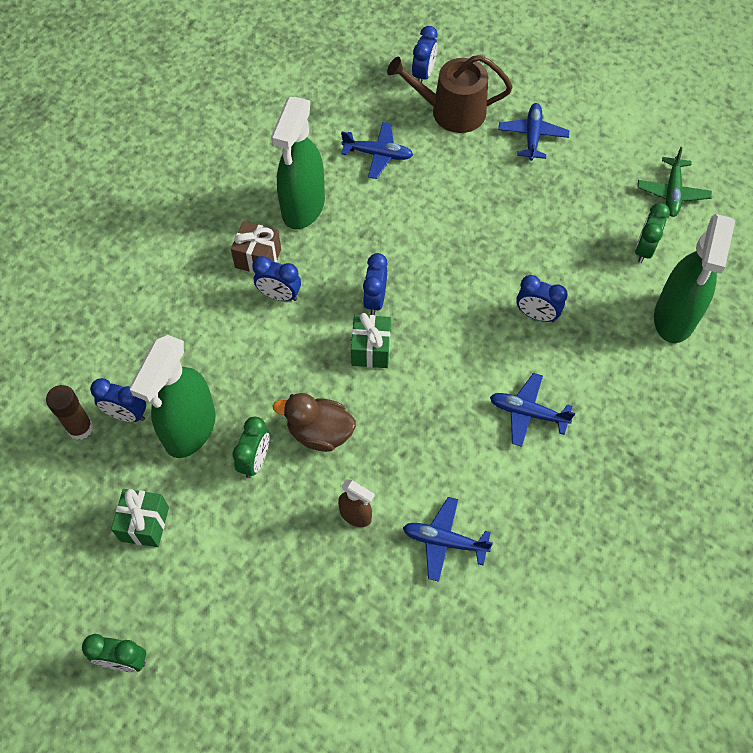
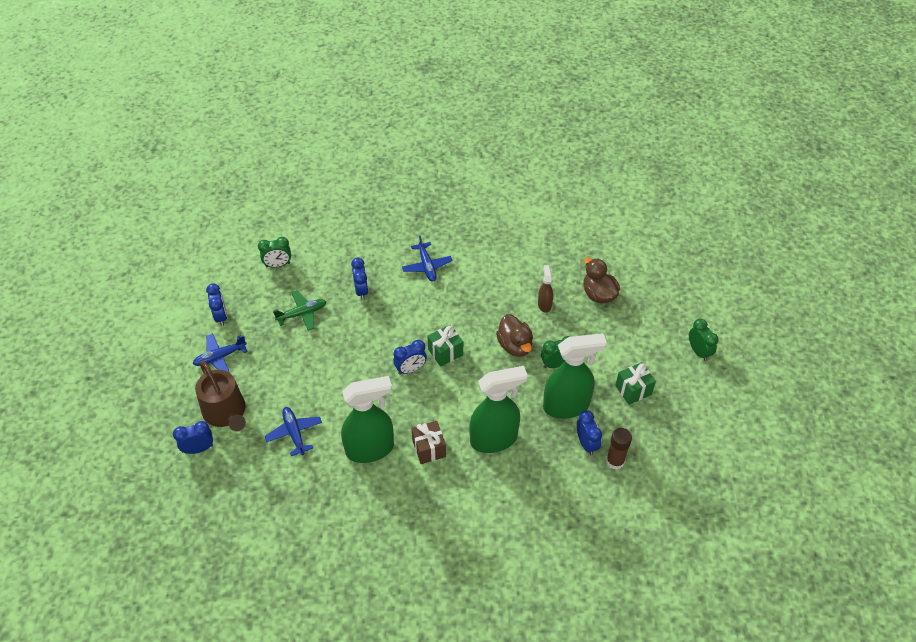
camera: 125 degrees left, 10 degrees down
(279, 295) = (446, 419): blue clock -> blue clock (221, 317)
(319, 602) = (598, 294): none -> brown duck
(444, 541) = (525, 264): blue plane -> none
(672, 192) = (223, 270): green plane -> green plane (302, 314)
(674, 318) = (317, 234): green spray bottle -> green spray bottle (494, 439)

